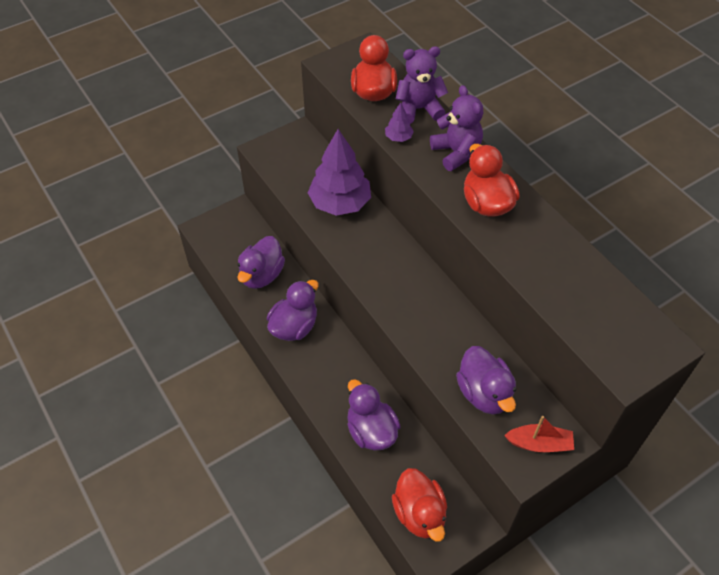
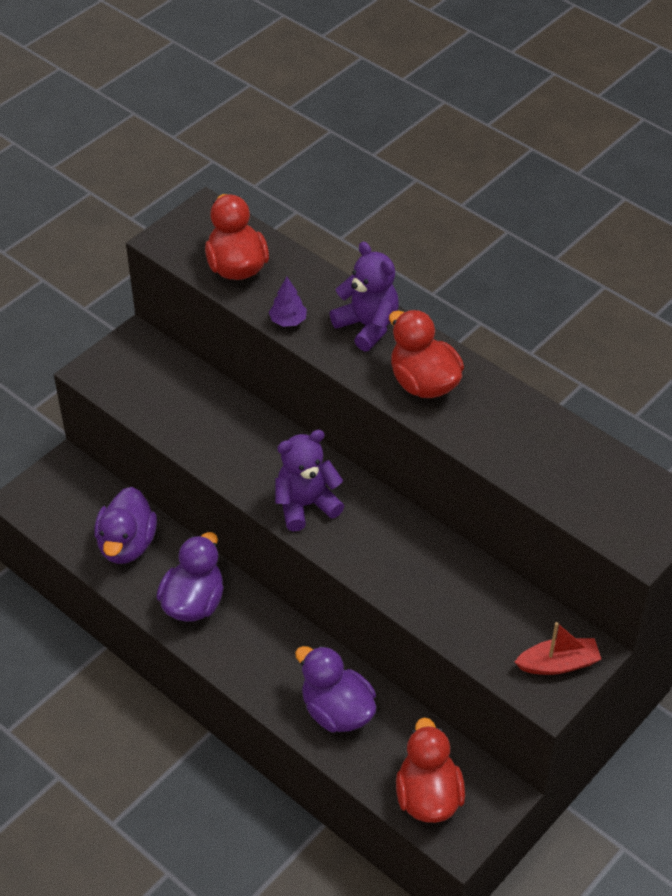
camera: 15 degrees left, 5 degrees down
(340, 203) = (221, 422): purple tree -> none
(419, 109) = (303, 279): purple teddy bear -> purple teddy bear (306, 505)
(419, 513) = (428, 796): red duck -> red duck turned 150 degrees counterclockwise
(484, 393) = (476, 620): purple duck -> none

